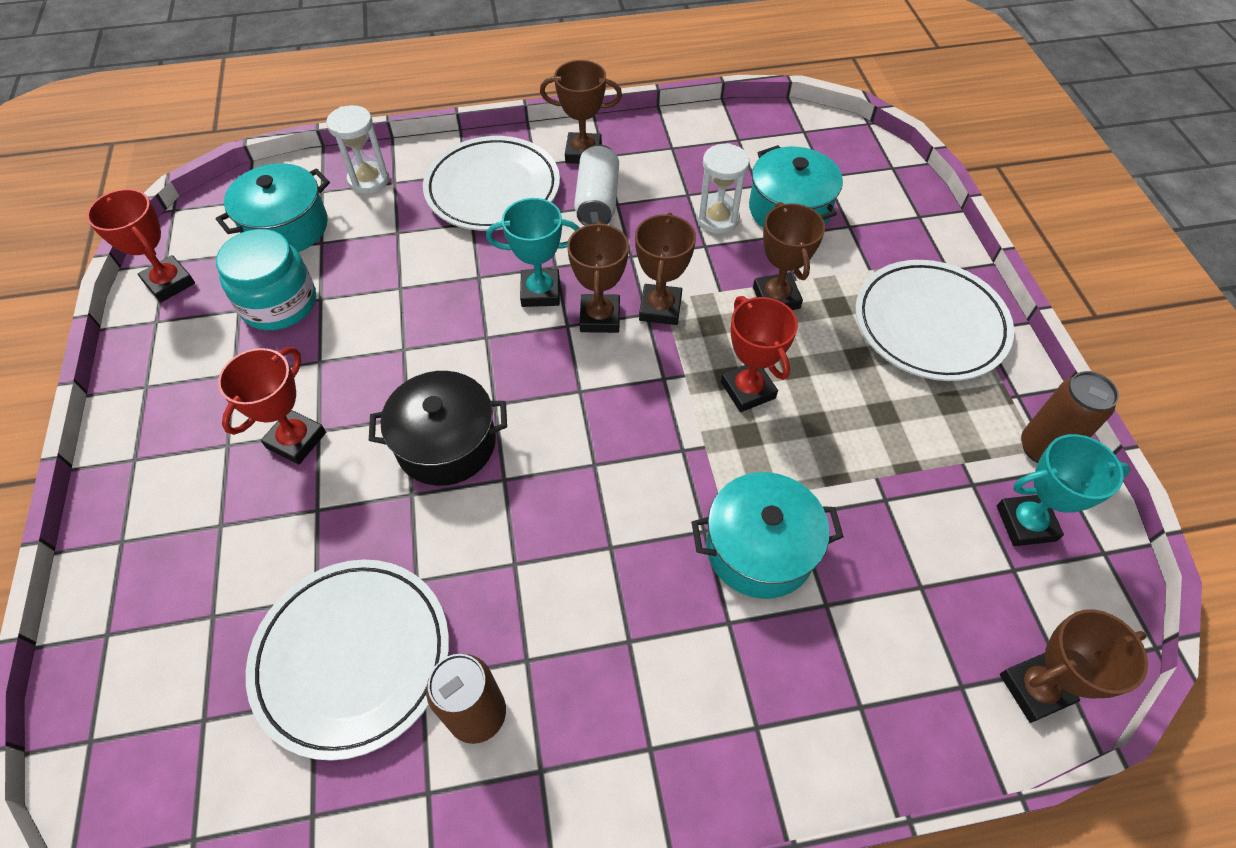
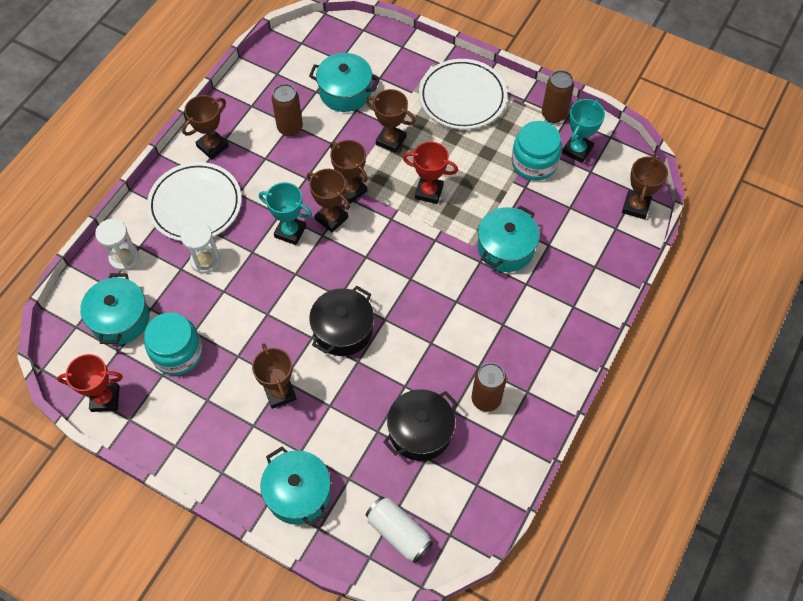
camera: 50 degrees left, 5 degrees up
(150, 568) = (298, 493): none -> turquoise pot
(296, 440) = (280, 393): red trophy -> brown trophy
(353, 658) = (420, 432): white plate -> black pot
(540, 292) = (290, 232): turquoise trophy -> turquoise trophy turned 75 degrees clockwise
(597, 201) = (254, 165): white can -> white can (398, 532)
(681, 196) = (290, 128): none -> brown can
(717, 219) = (320, 125): white hourglass -> white hourglass (205, 261)
(936, 481) = (534, 163): none -> turquoise jar

